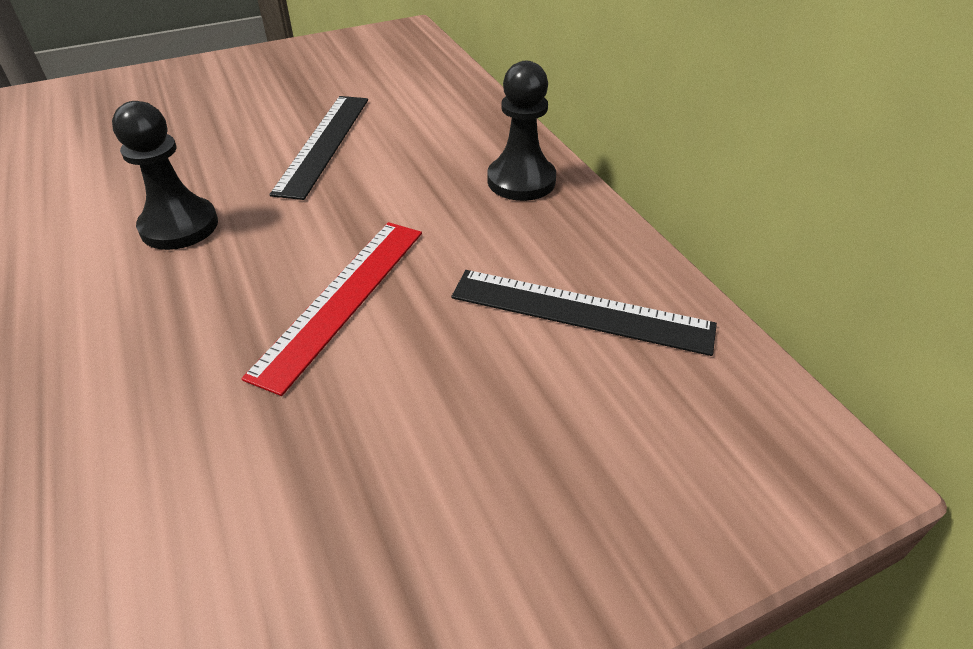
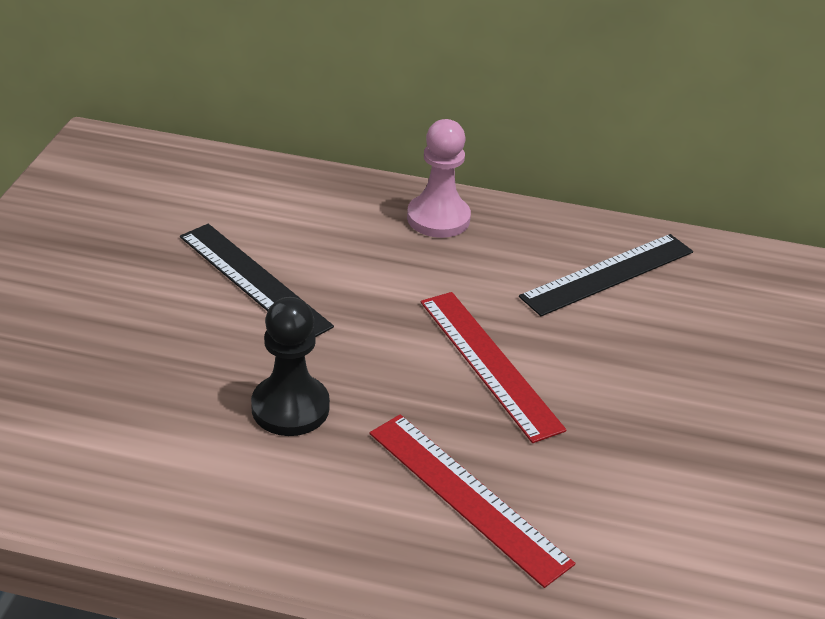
camera: 55 degrees left, 5 degrees down
(127, 372) = (466, 496): none -> red ruler
(521, 181) = (438, 218): black pawn -> pink pawn

